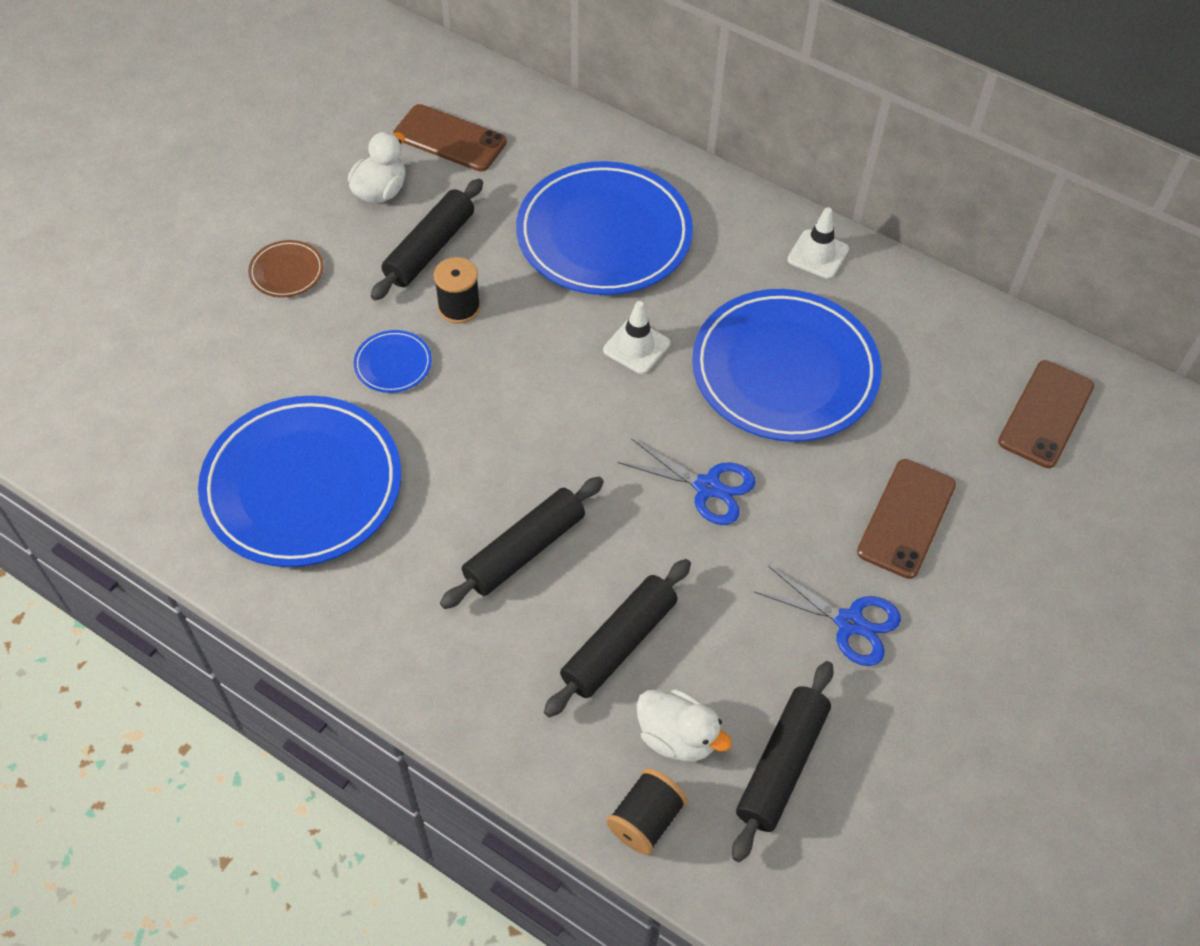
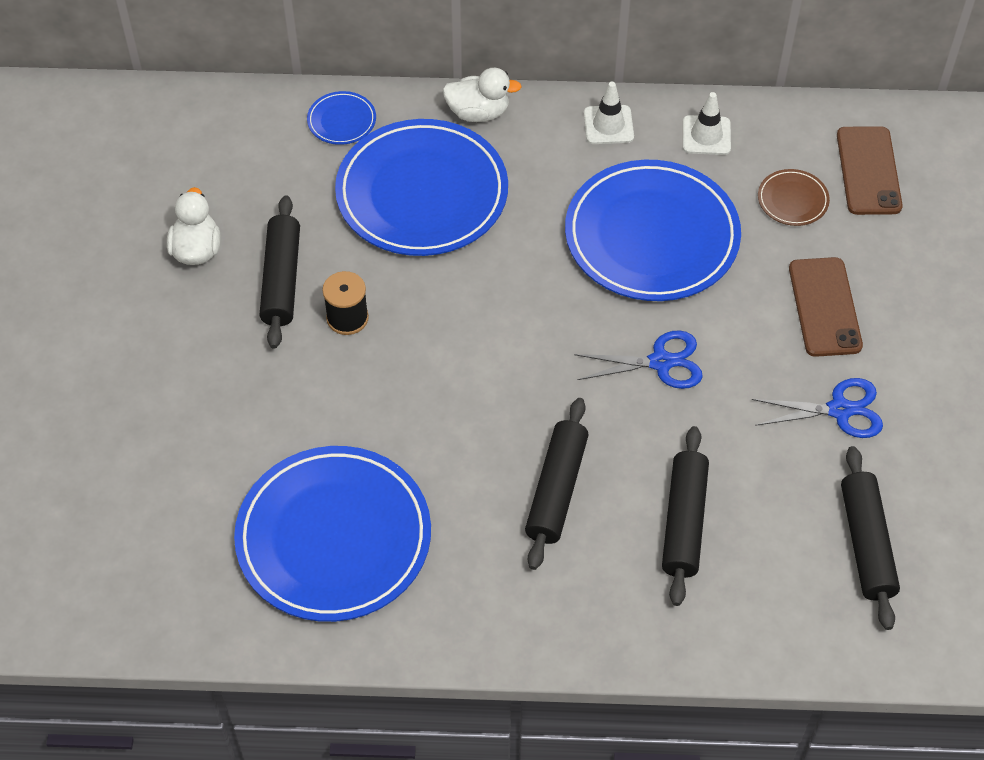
camera: 30 degrees left, 0 degrees up
(287, 271) = (170, 363): brown plate -> brown plate (792, 200)
(393, 364) = (329, 395): blue plate -> blue plate (341, 121)
(450, 138) = (221, 172): brown phone -> none
(636, 347) = (520, 276): white traffic cone -> white traffic cone (706, 135)
(645, 819) = (800, 640): black spool -> none
(677, 737) = (778, 567): white duck -> white duck (478, 112)

